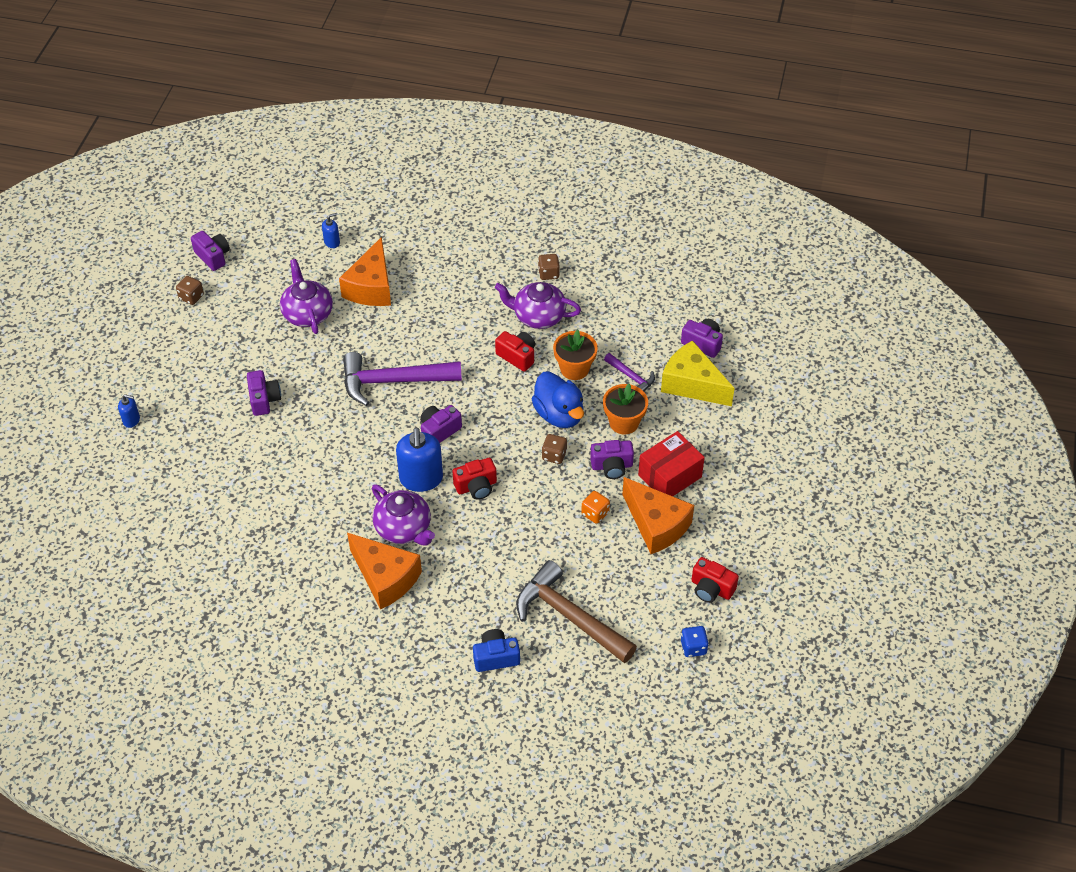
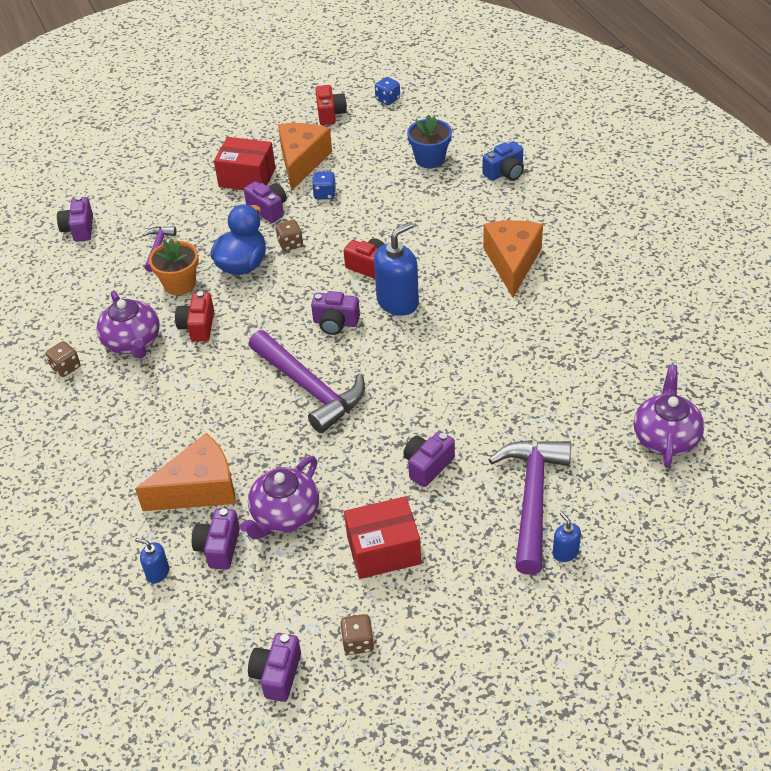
camera: 125 degrees left, 5 degrees down
(181, 432) = (532, 499): none -> purple hammer
(232, 342) = (383, 550): none -> red box
(319, 274) = (219, 547): none -> purple camera
(404, 528) = (456, 281): purple teapot -> purple teapot (665, 437)
(496, 657) = (505, 173): blue camera -> blue camera turned 75 degrees counterclockwise
(569, 616) = (430, 159): brown hammer -> blue flower pot
(595, 513) = (325, 194): orange dice -> blue dice
(624, 422) = (215, 226): orange flower pot -> none
(692, 384) = (134, 212): yellow cheese -> none

